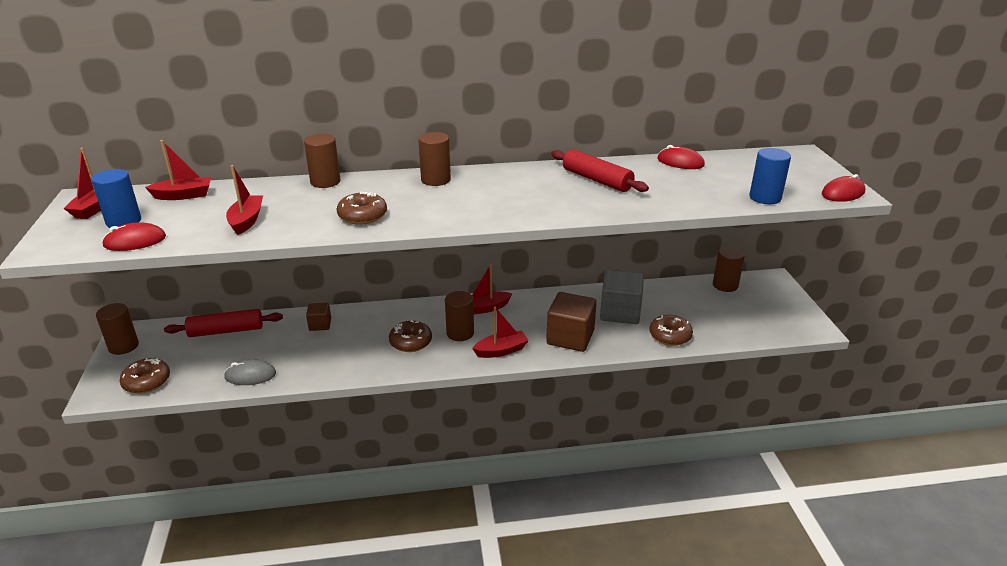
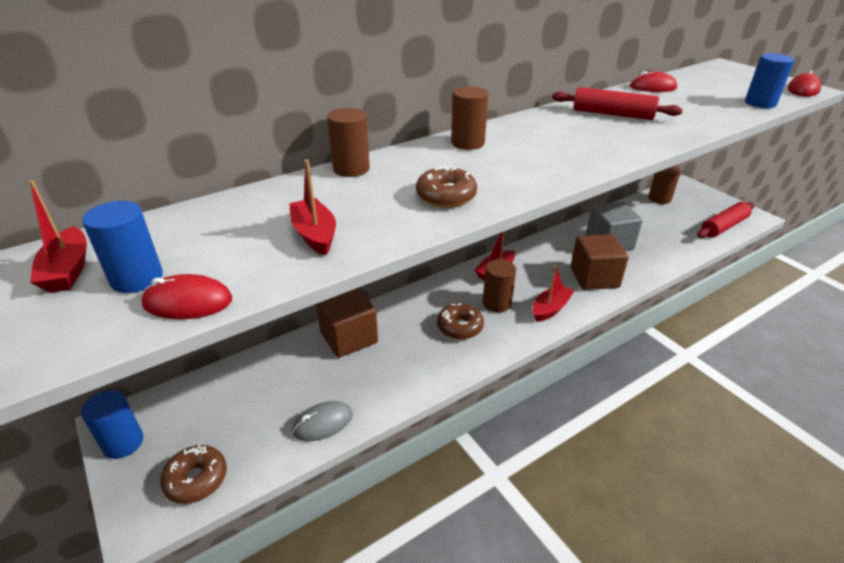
camera: 25 degrees left, 5 degrees up
(123, 346) = (123, 443): brown cylinder -> blue cylinder
(135, 241) = (188, 302): red mouse -> red mouse turned 45 degrees clockwise
(183, 195) = (187, 223): red boat -> none
(226, 331) = (245, 379): red rolling pin -> red rolling pin (724, 227)
(320, 325) = (349, 338): brown cube -> brown cube, size x1.92
(670, 336) = (667, 252): brown donut -> none

